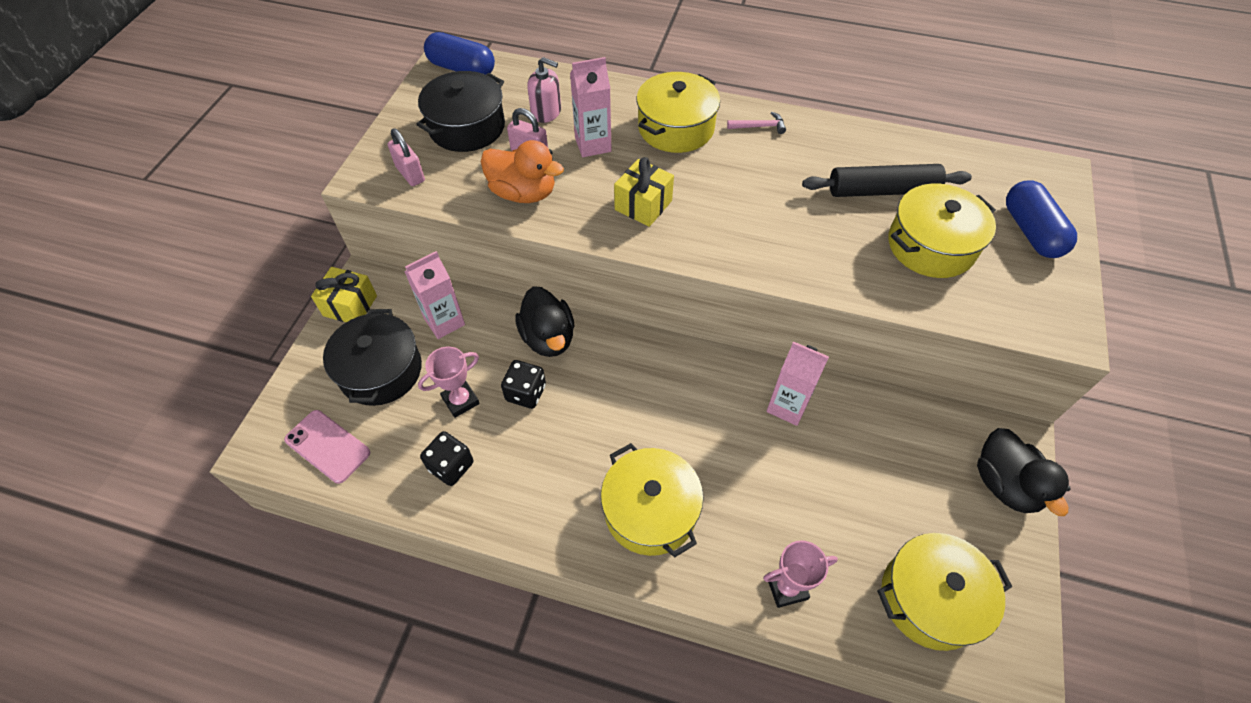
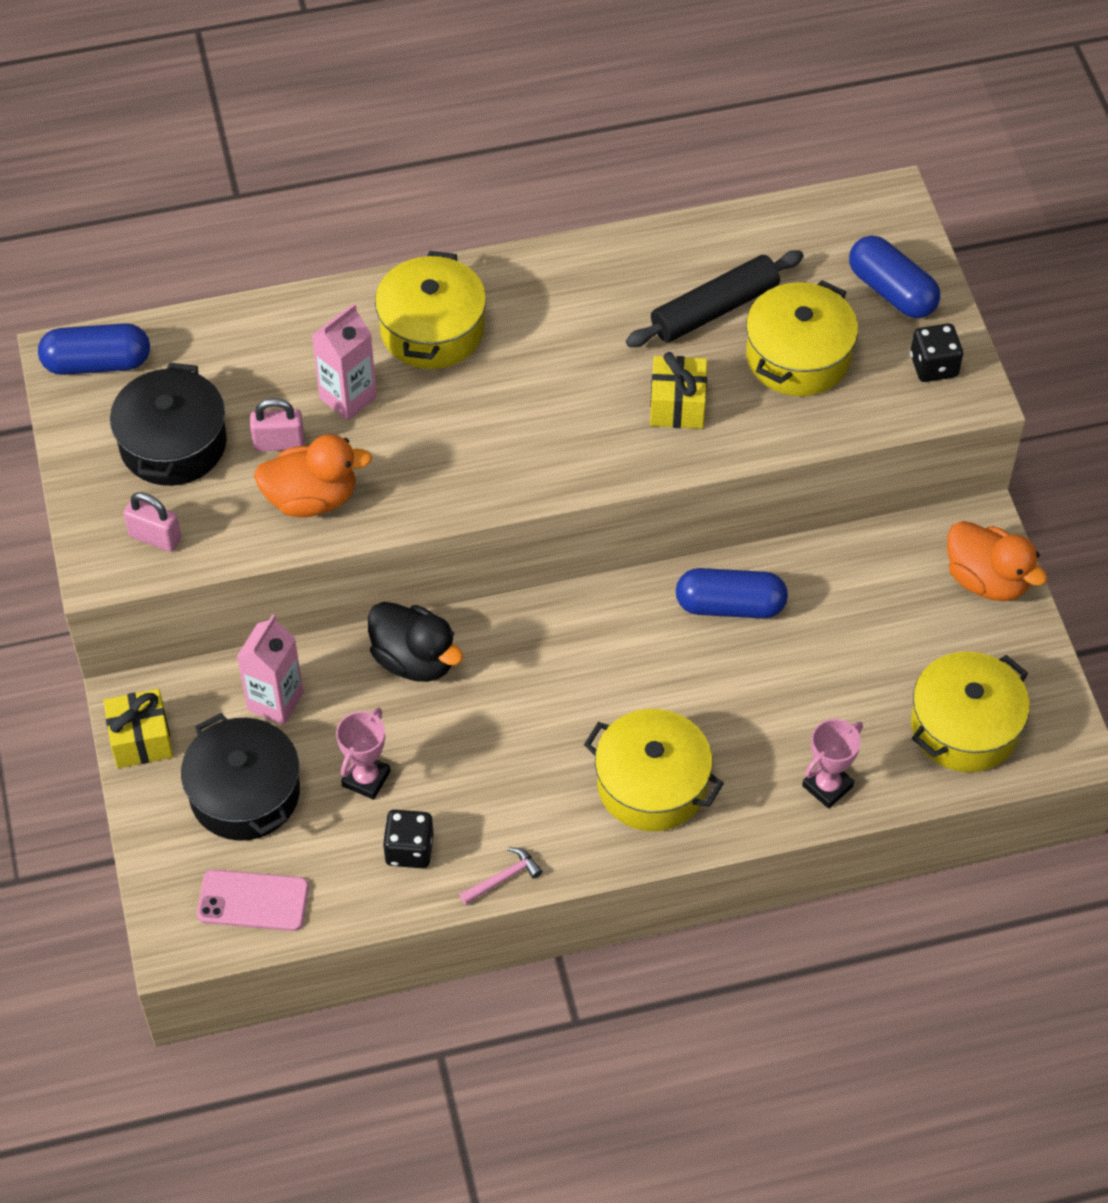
camera: 30 degrees left, 0 degrees up
(526, 393) = (434, 733): black dice -> black dice (933, 366)
(546, 112) = (257, 378): pink soap dispenser -> none
(643, 205) = (461, 450): yellow gift -> yellow gift (677, 406)
(759, 126) = (530, 283): pink hammer -> pink hammer (503, 878)
(787, 406) = (730, 606): pink carton -> blue capsule
(1005, 484) = (987, 580): black duck -> orange duck

